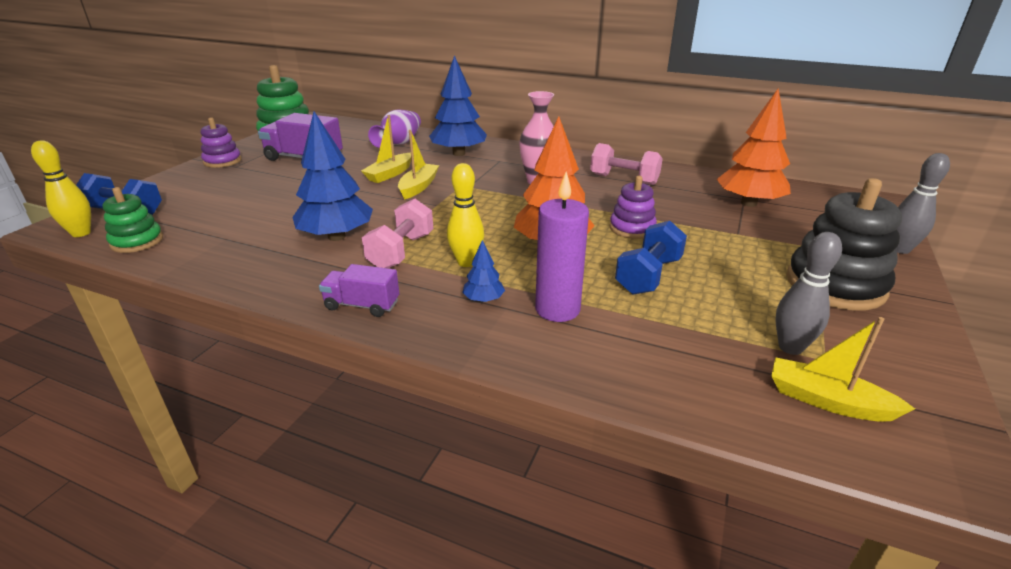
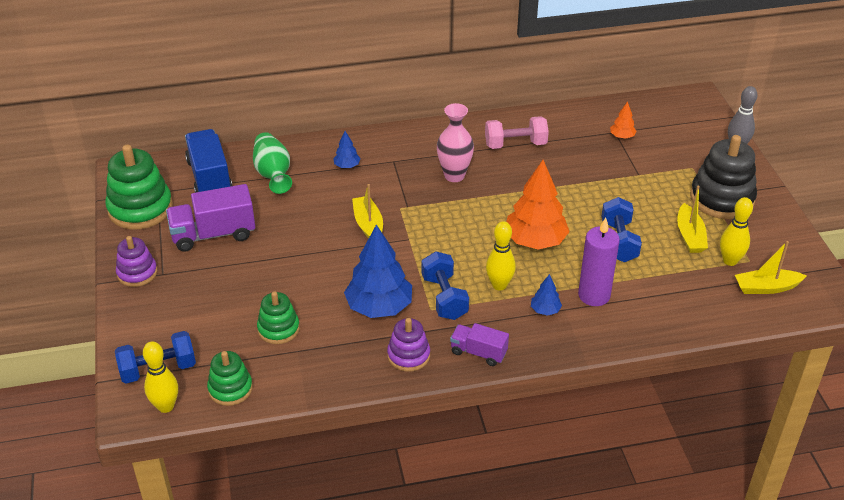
camera: 35 degrees left, 10 degrees up
(240, 220) = (278, 329): none -> green stacking toy
(356, 134) = (209, 177): none -> blue truck
(362, 305) = (478, 352): purple truck -> purple truck turned 45 degrees clockwise
(390, 174) = (323, 220): yellow boat -> yellow boat (690, 236)
(399, 143) = (273, 174): purple vase -> green vase
(401, 251) = (444, 297): pink dumbbell -> blue dumbbell
(459, 153) = (347, 166): blue tree -> blue tree, size x0.46
(632, 228) = (570, 200): purple stacking toy -> purple stacking toy (408, 355)
(748, 203) = (622, 136): orange tree -> orange tree, size x0.46
(790, 347) = (730, 261): grey bowling pin -> yellow bowling pin

